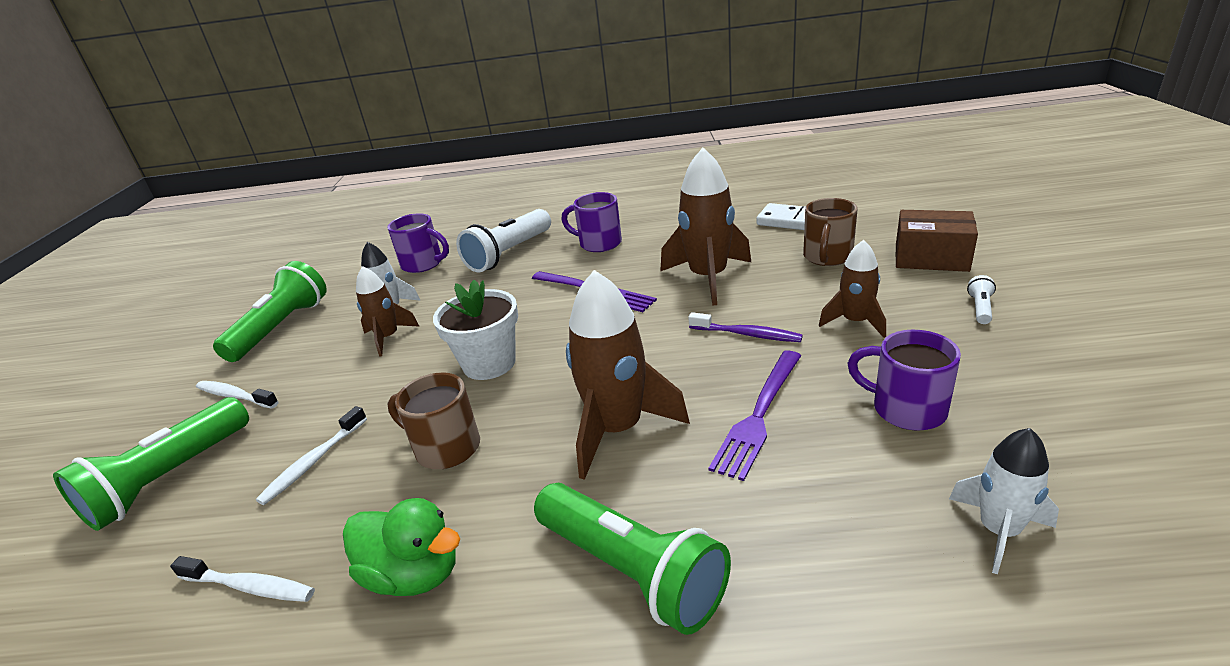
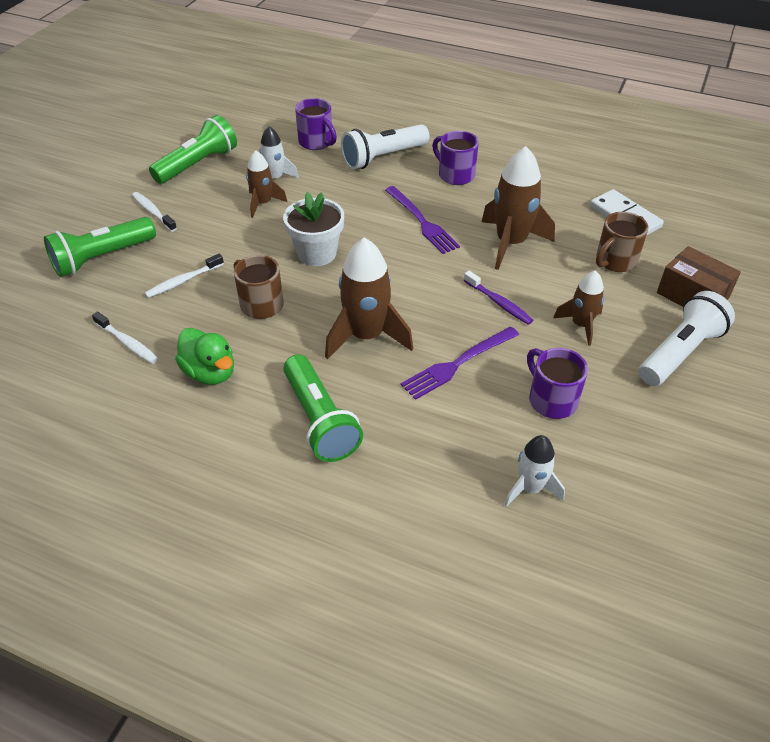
camera: 20 degrees right, 15 degrees up
(980, 308) = (680, 352): white flashlight -> white flashlight, size x2.42

